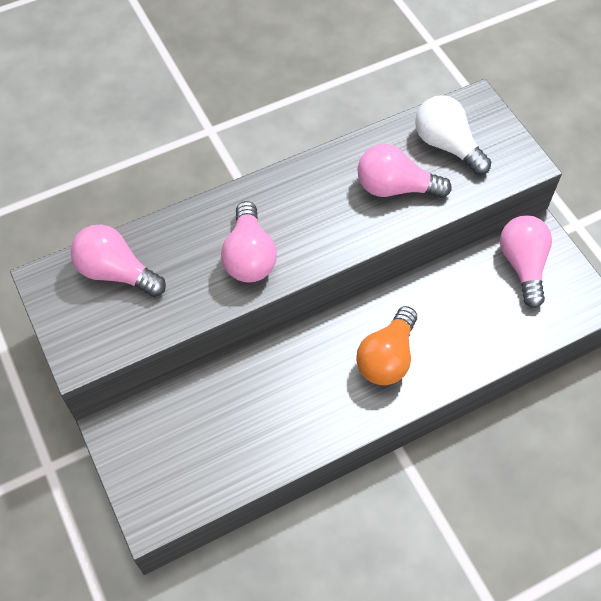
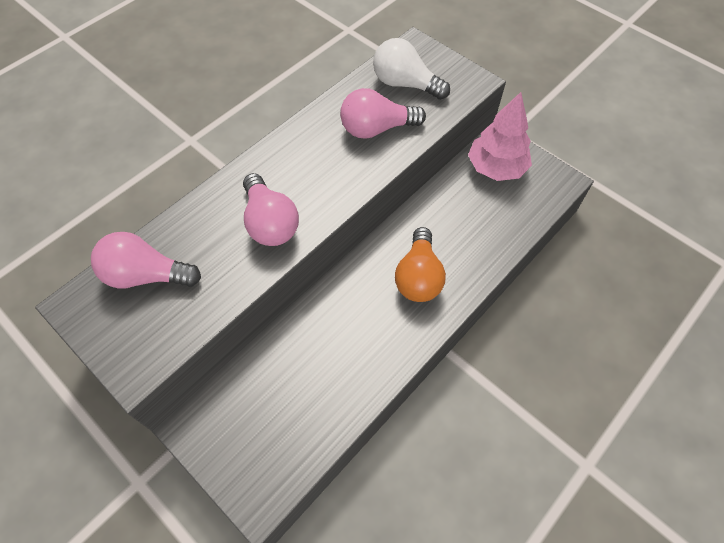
camera: 20 degrees left, 0 degrees up
(522, 265) = (496, 168): pink light bulb -> pink tree

